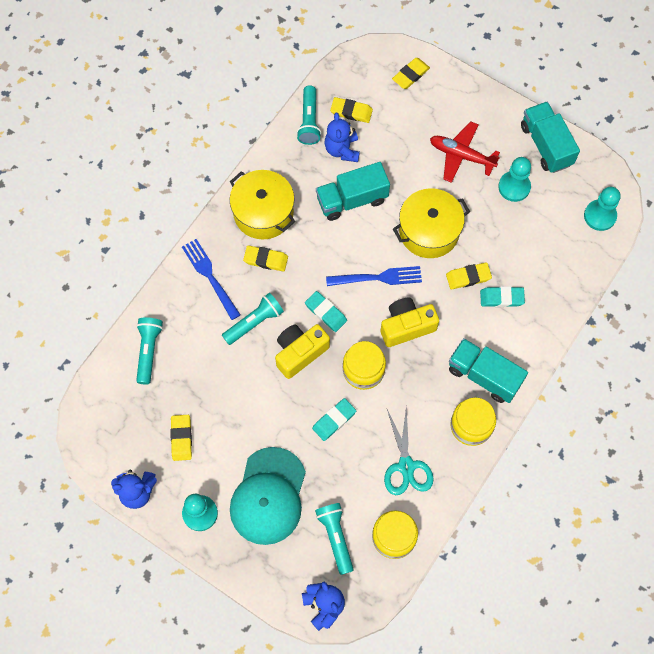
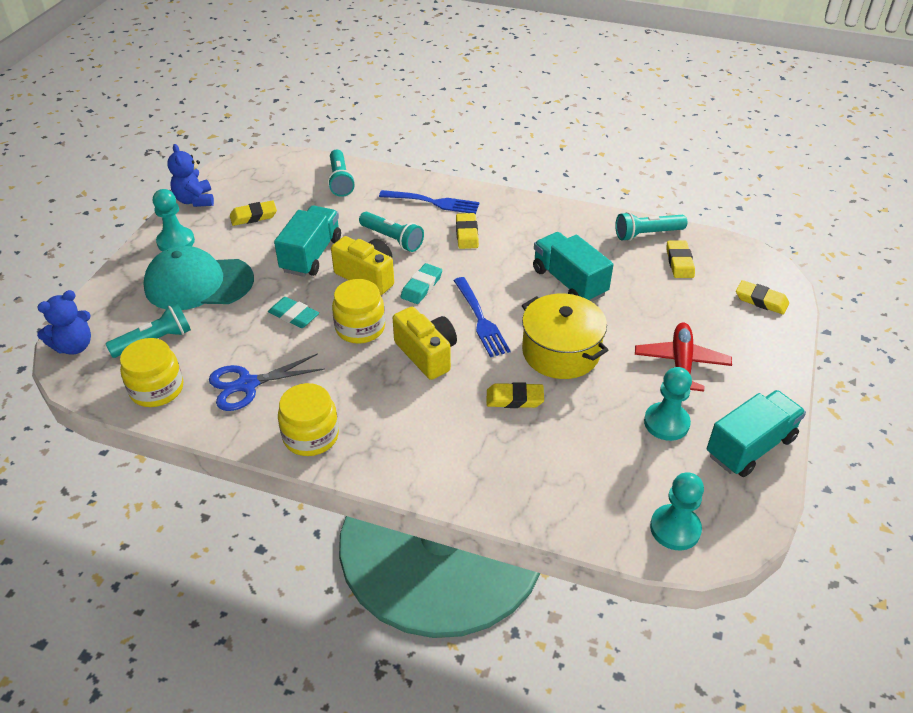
camera: 75 degrees right, 25 degrees down
(149, 351) = (340, 181): turquoise flashlight -> turquoise flashlight turned 90 degrees clockwise
(210, 277) = (432, 202): blue fork -> blue fork turned 60 degrees clockwise
(263, 213) = (520, 223): yellow pot -> none
(342, 150) = (627, 264): blue teddy bear -> none
(406, 466) = (247, 384): turquoise scissors -> blue scissors
(468, 277) = (514, 399): yellow eraser -> yellow eraser turned 60 degrees counterclockwise
(484, 376) = (383, 437): turquoise truck -> turquoise truck (311, 255)
(501, 298) = (498, 437): turquoise eraser -> none

